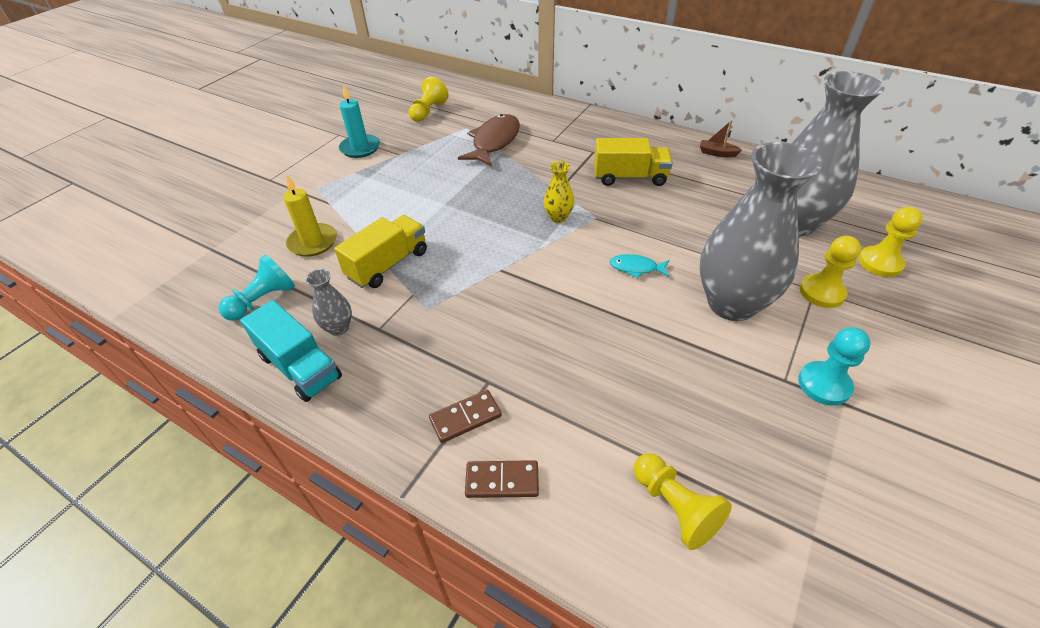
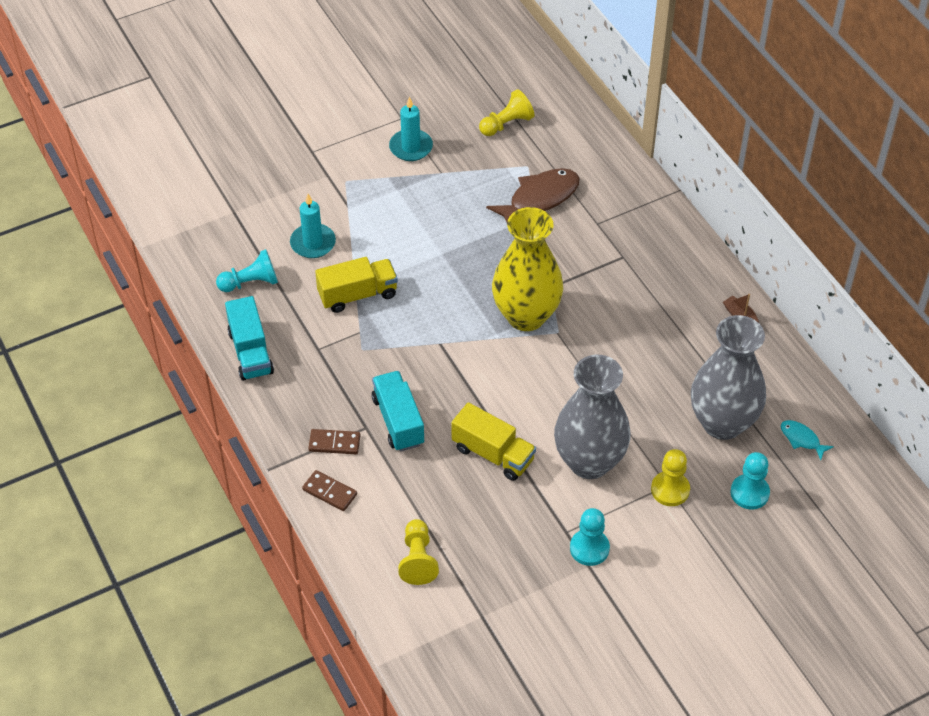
camera: 30 degrees right, 5 degrees up
(313, 242) = (313, 243): yellow candle -> turquoise candle
(338, 328) = (291, 334): grey vase -> none
(518, 358) = (398, 421): none -> turquoise truck
(558, 217) = (526, 316): yellow vase -> yellow vase, size x2.38
(630, 177) = (628, 304): yellow truck -> yellow truck (493, 454)
(636, 268) = (546, 395): turquoise fish -> turquoise fish (802, 439)
(880, 263) = (749, 493): yellow pawn -> turquoise pawn

